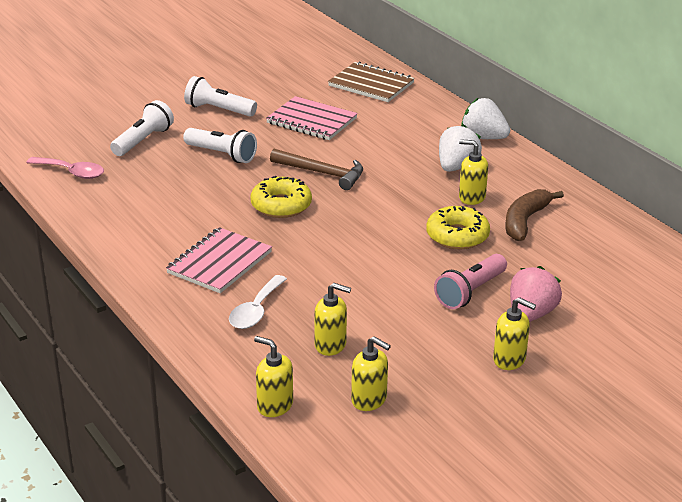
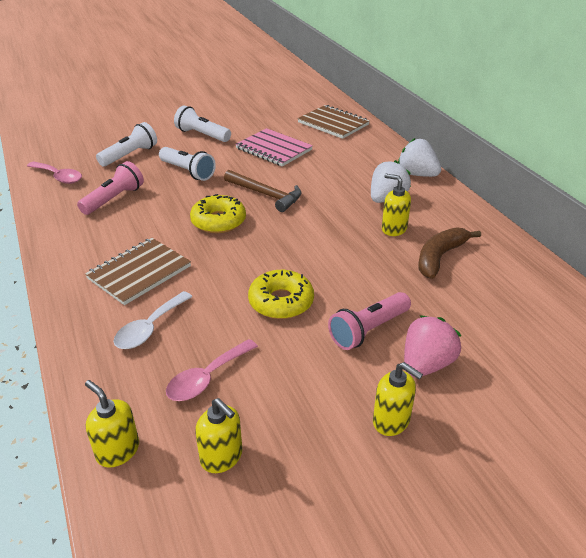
camera: 10 degrees right, 5 degrees up
(151, 192) = (114, 199): none -> pink flashlight
(219, 263) = (139, 272): pink notebook -> brown notebook
(331, 345) = (207, 378): yellow soap dispenser -> pink spoon
(457, 236) = (370, 266): yellow donut -> yellow donut (281, 302)

